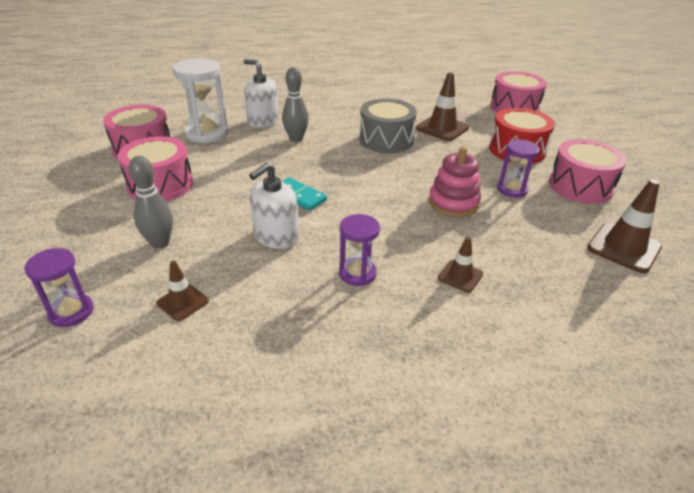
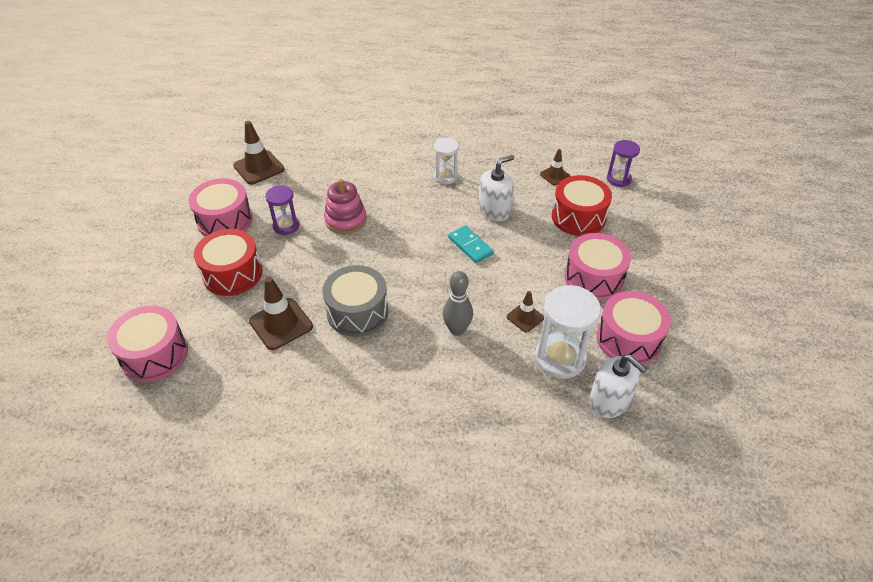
camera: 165 degrees left, 10 degrees up
(160, 243) = (578, 217): grey bowling pin -> red drum
(263, 121) = (491, 374): white soap dispenser -> white soap dispenser (609, 401)
(357, 273) = (445, 177): purple hourglass -> white hourglass
(460, 276) = (382, 166): brown traffic cone -> brown traffic cone (525, 317)

